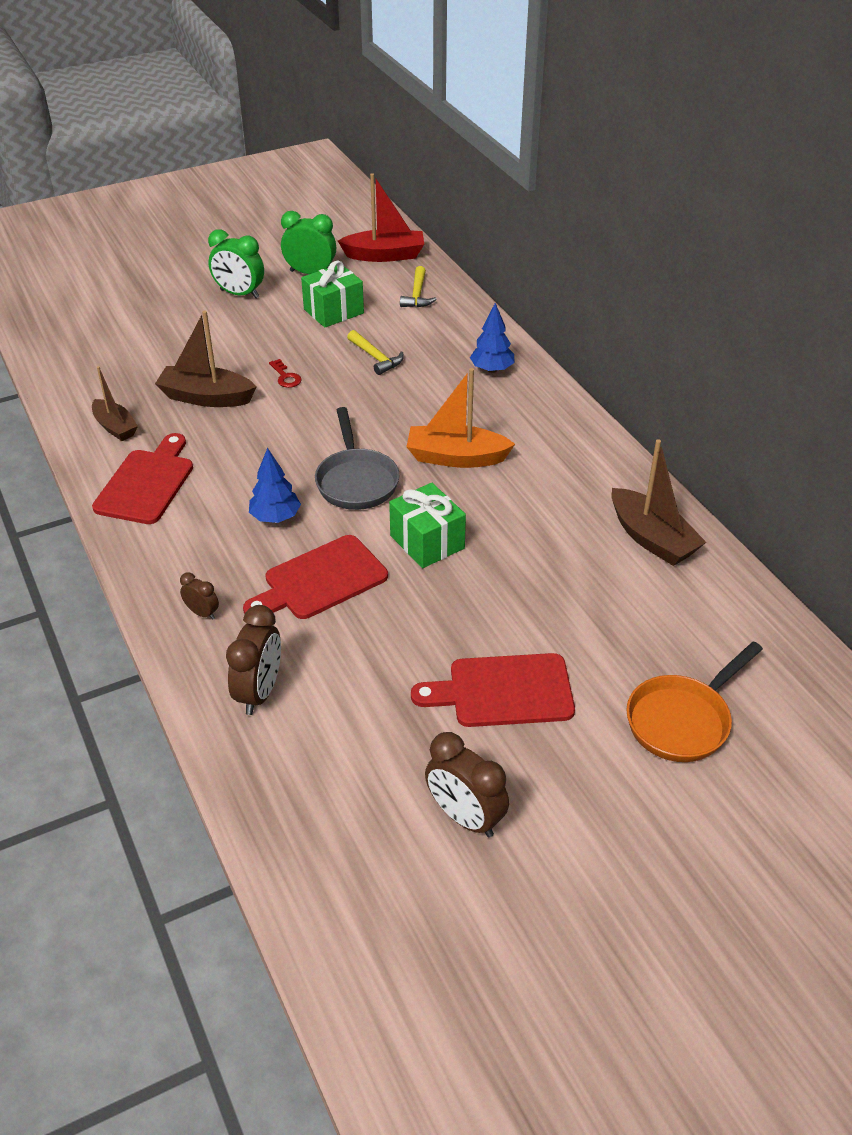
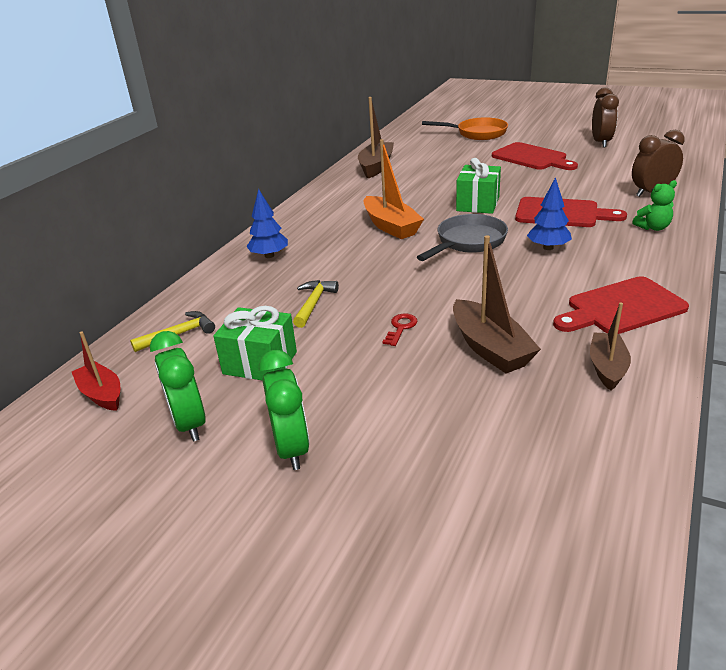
camera: 125 degrees left, 10 degrees down
(202, 613) = (653, 227): brown clock -> green teddy bear
(384, 255) = (102, 394): red boat -> red boat, size x0.66

